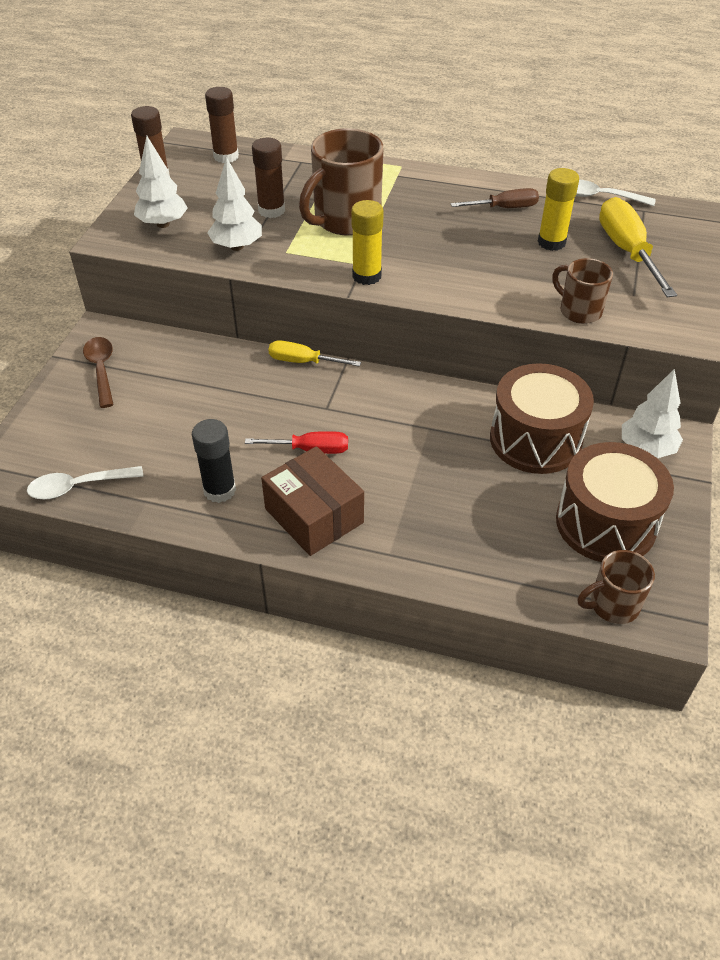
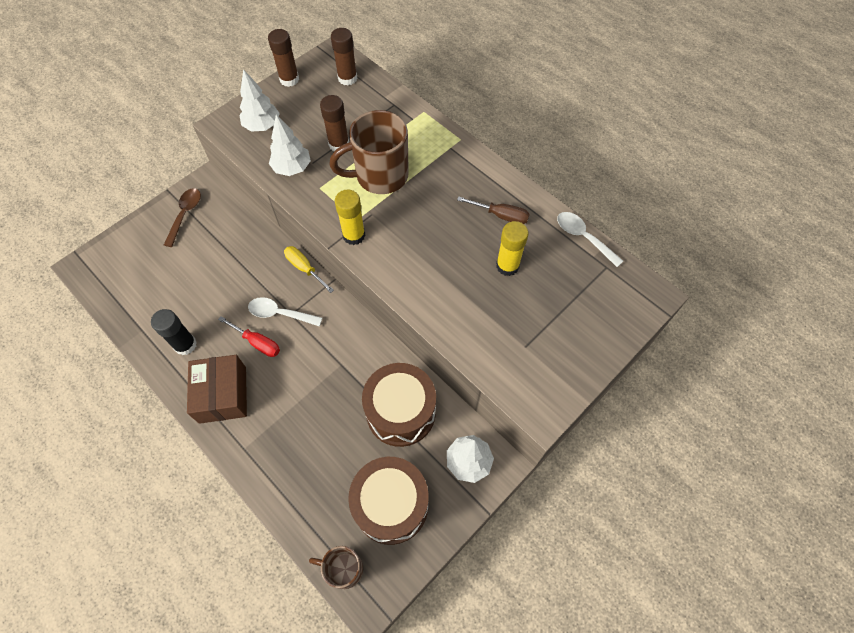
camera: 30 degrees right, 15 degrees up
(78, 486) = (114, 299): white spoon -> white spoon (280, 313)
(579, 311) = (472, 341): brown mug -> none
(627, 252) = (557, 302): yellow screwdriver -> none

